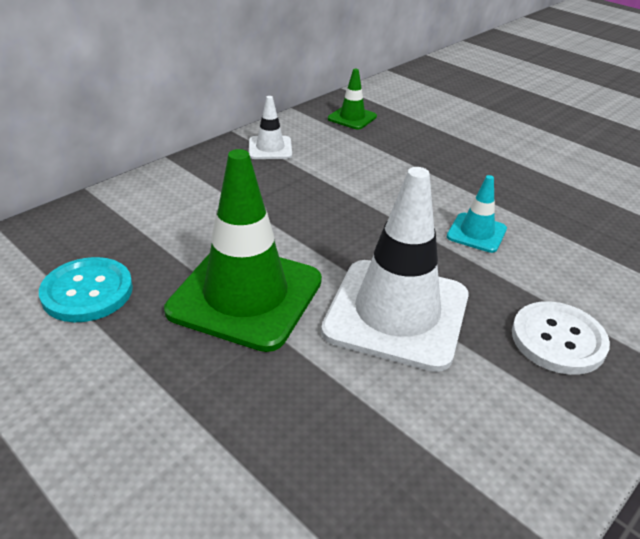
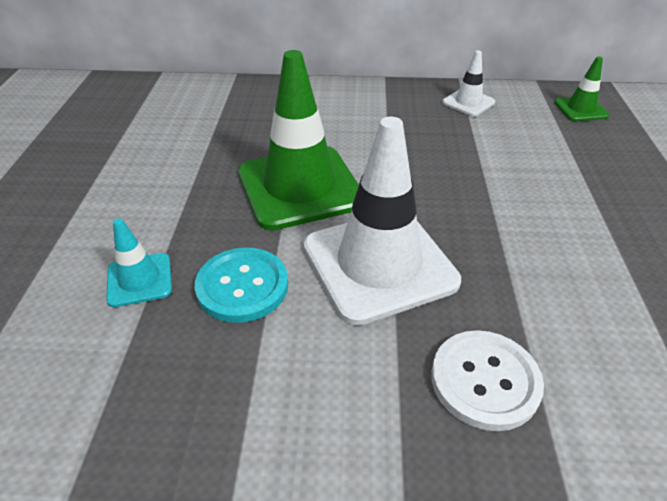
camera: 50 degrees right, 5 degrees up
(87, 292) = (225, 133): turquoise button -> turquoise button (242, 286)
(476, 233) = (551, 254): turquoise traffic cone -> turquoise traffic cone (139, 280)

